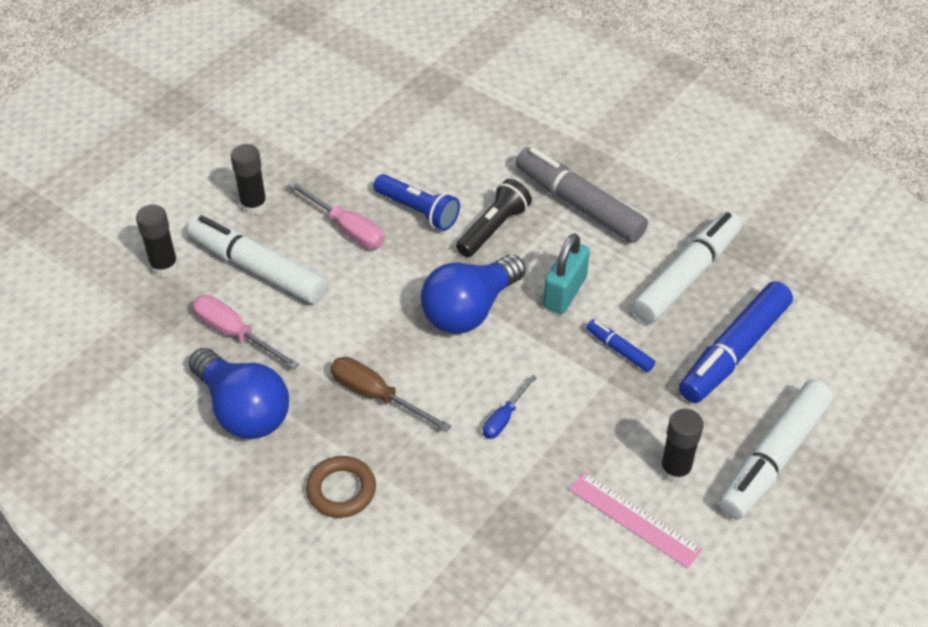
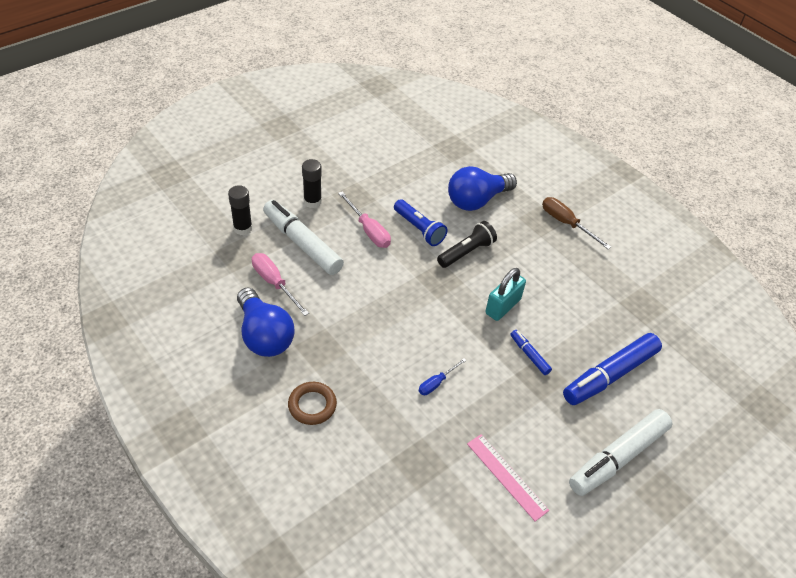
camera: 10 degrees right, 0 degrees up
(376, 396) = (355, 347): brown screwdriver -> brown screwdriver (566, 223)
(469, 310) = (434, 303): blue light bulb -> blue light bulb (476, 200)
(579, 204) = (529, 249): grey marker -> none
(675, 470) = (545, 449): black glue stick -> none
(686, 276) = (590, 315): white marker -> none

